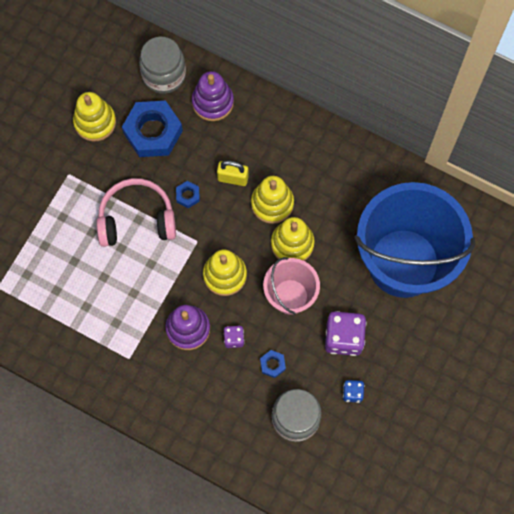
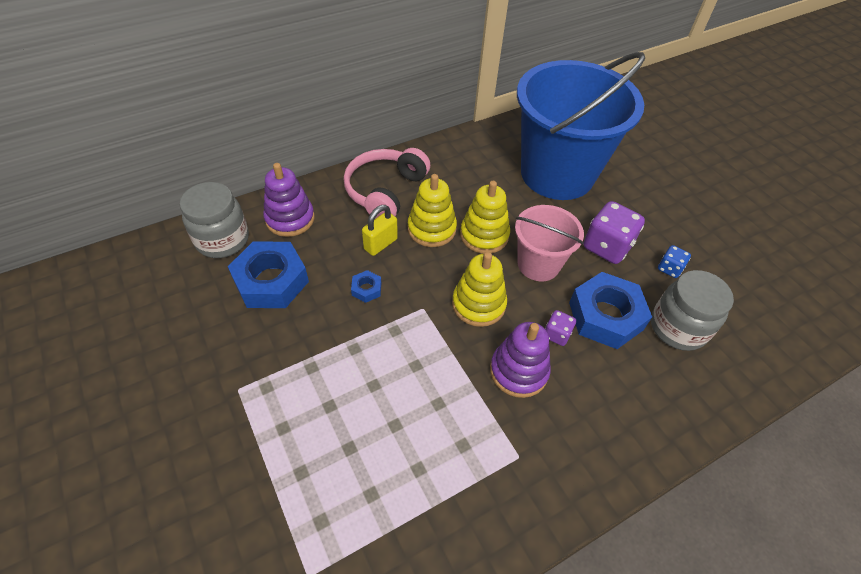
camera: 60 degrees left, 20 degrees down
(95, 122) = (206, 326): yellow stacking toy -> none
(136, 219) = (352, 349): pink headphones -> pink headphones (385, 191)
(272, 364) = (605, 316): blue nut -> blue nut, size x2.28

